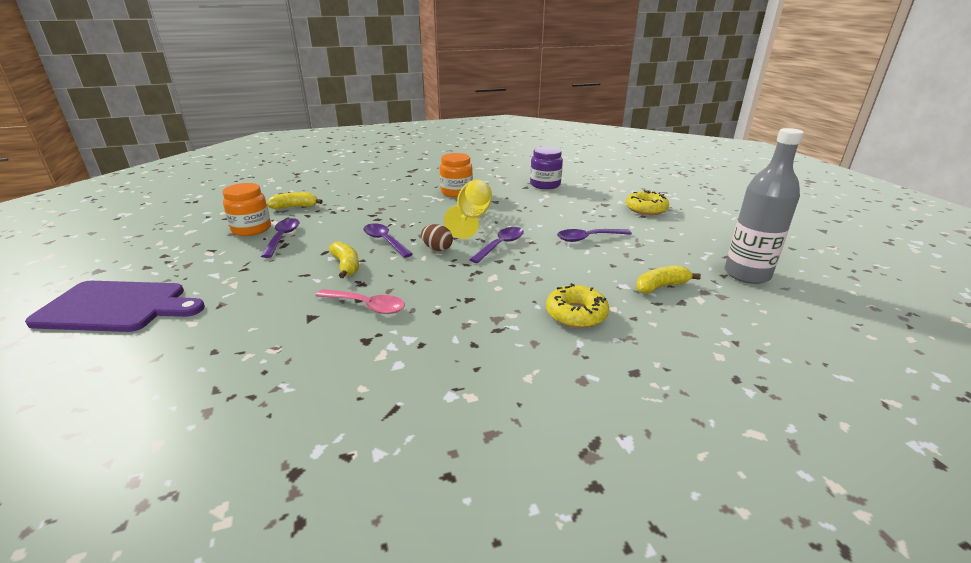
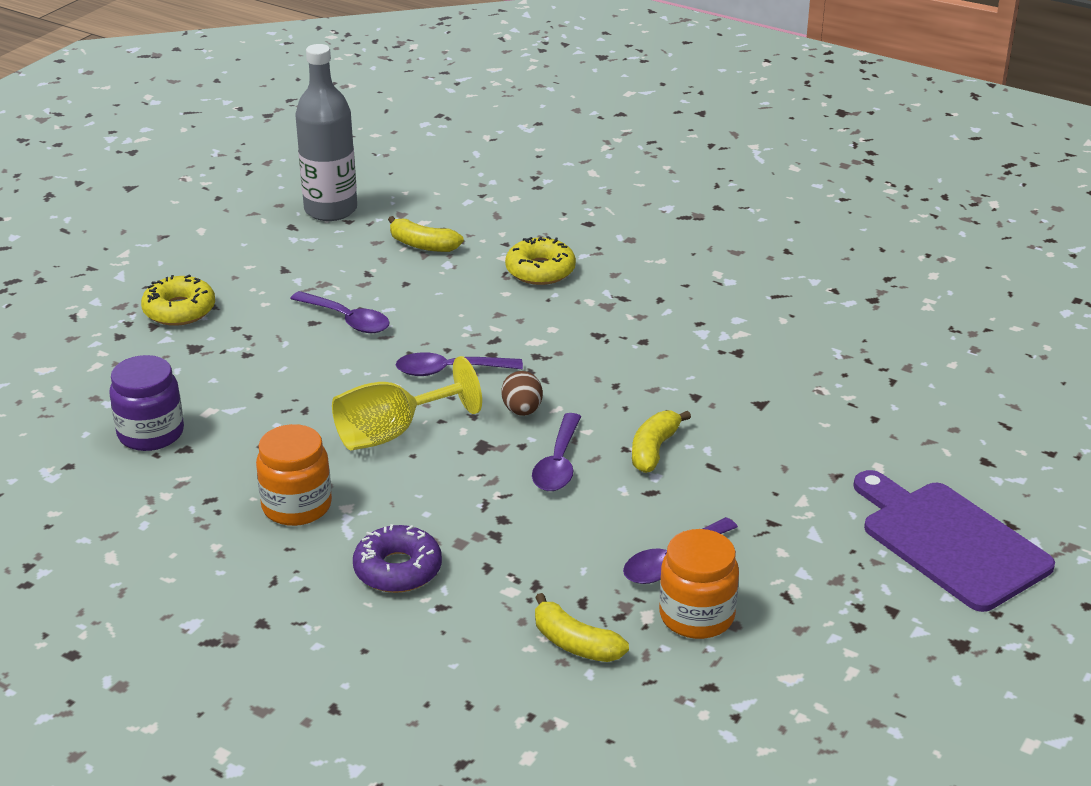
camera: 130 degrees left, 5 degrees up
(366, 306) = (697, 383): pink spoon -> none
(390, 196) = (398, 569): none -> purple donut

